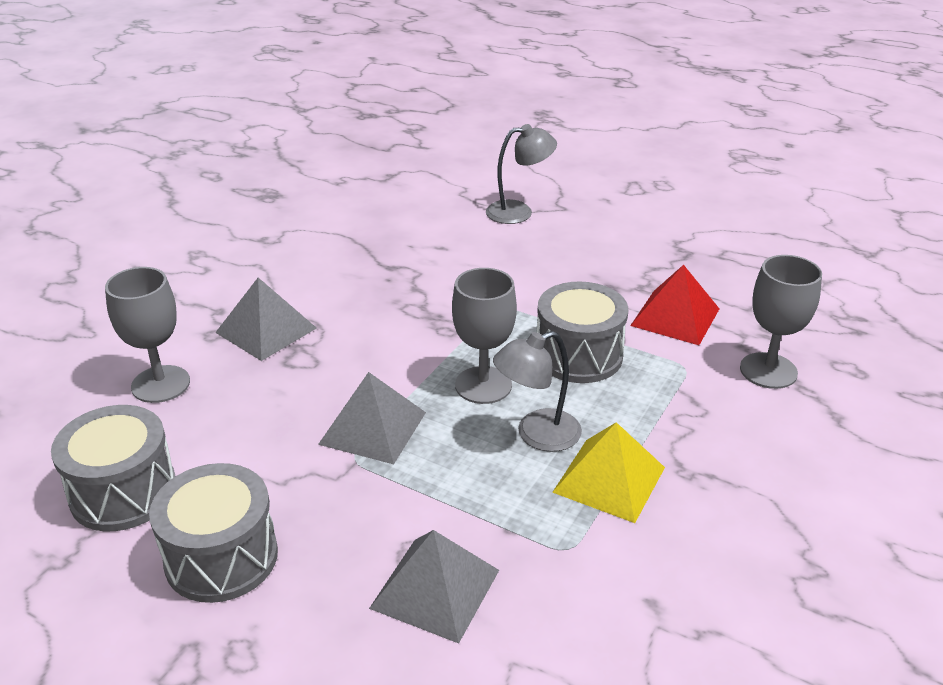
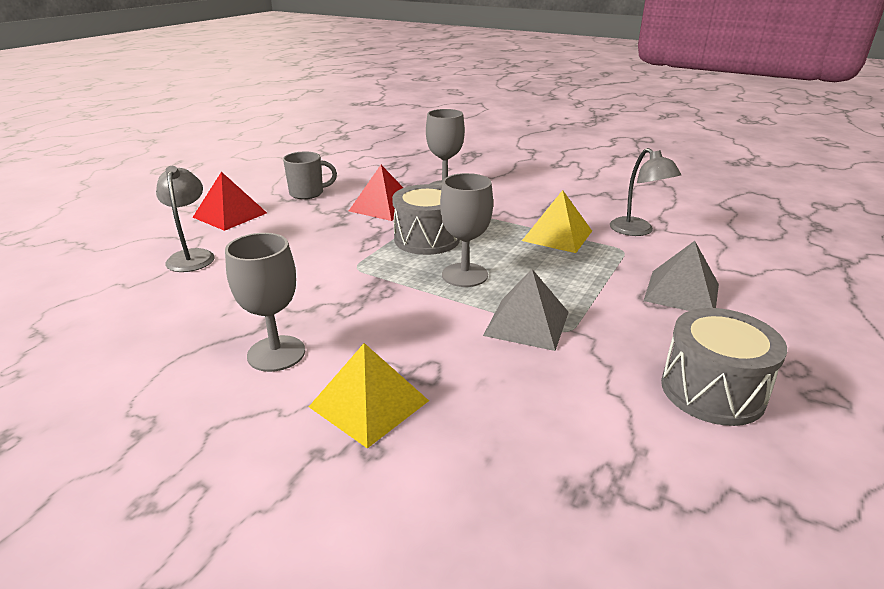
camera: 90 degrees left, 5 degrees down
(123, 492) = (668, 476): grey drum -> none
(160, 384) = (476, 482): grey goblet -> grey goblet (276, 353)
(266, 330) = (369, 403): grey pyramid -> yellow pyramid
(537, 435) = (520, 256): grey lamp -> grey lamp (637, 231)
(621, 215) = (230, 215): none -> red pyramid
(702, 256) = (307, 193): none -> grey mug

